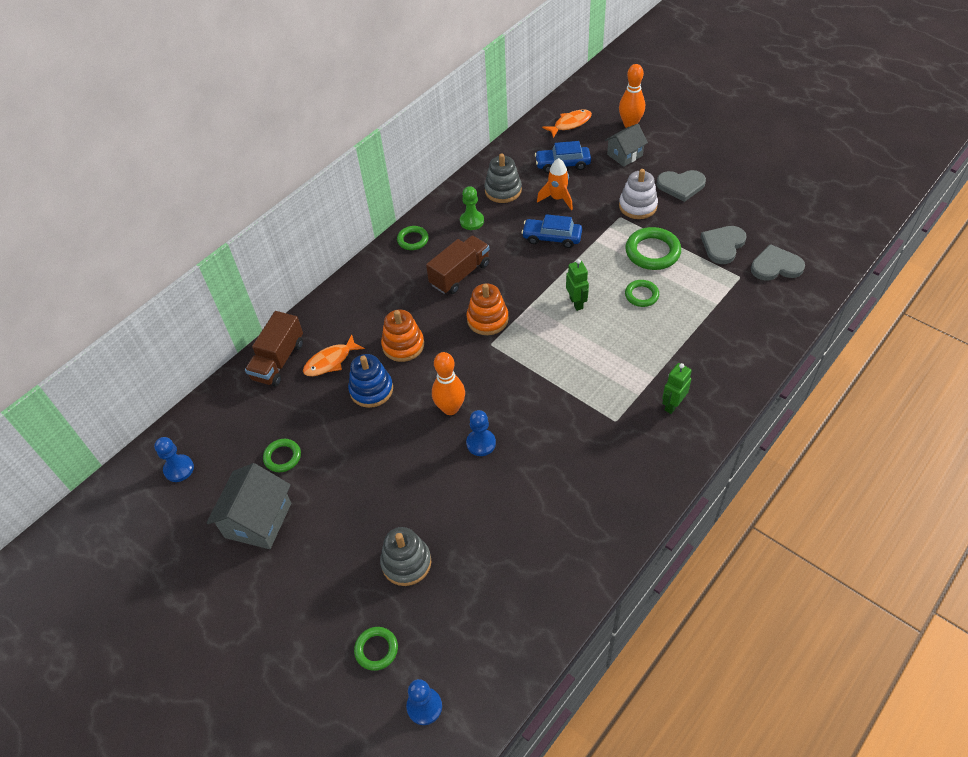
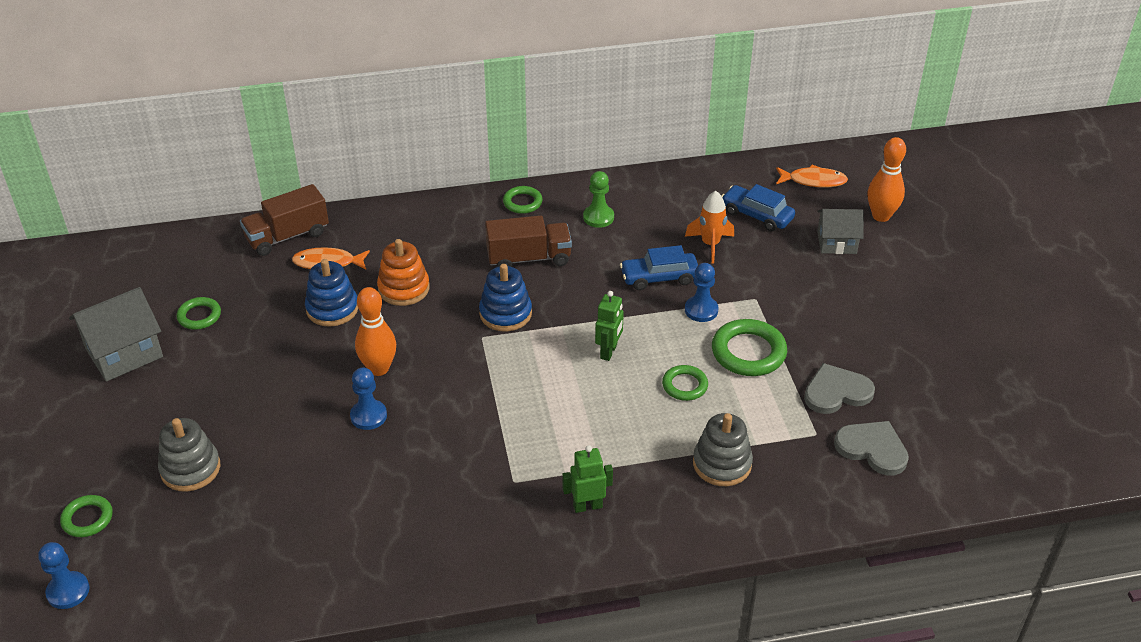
camera: 35 degrees right, 10 degrees down
(179, 469) = (116, 273): blue pawn -> blue pawn (701, 310)
(487, 319) = (505, 313): orange stacking toy -> blue stacking toy
(503, 190) = (664, 206): grey stacking toy -> grey stacking toy (722, 464)
(552, 237) = (659, 277): blue car -> blue car turned 60 degrees counterclockwise
(637, 206) = (788, 299): white stacking toy -> none
(681, 186) = (863, 307): grey heart -> none

